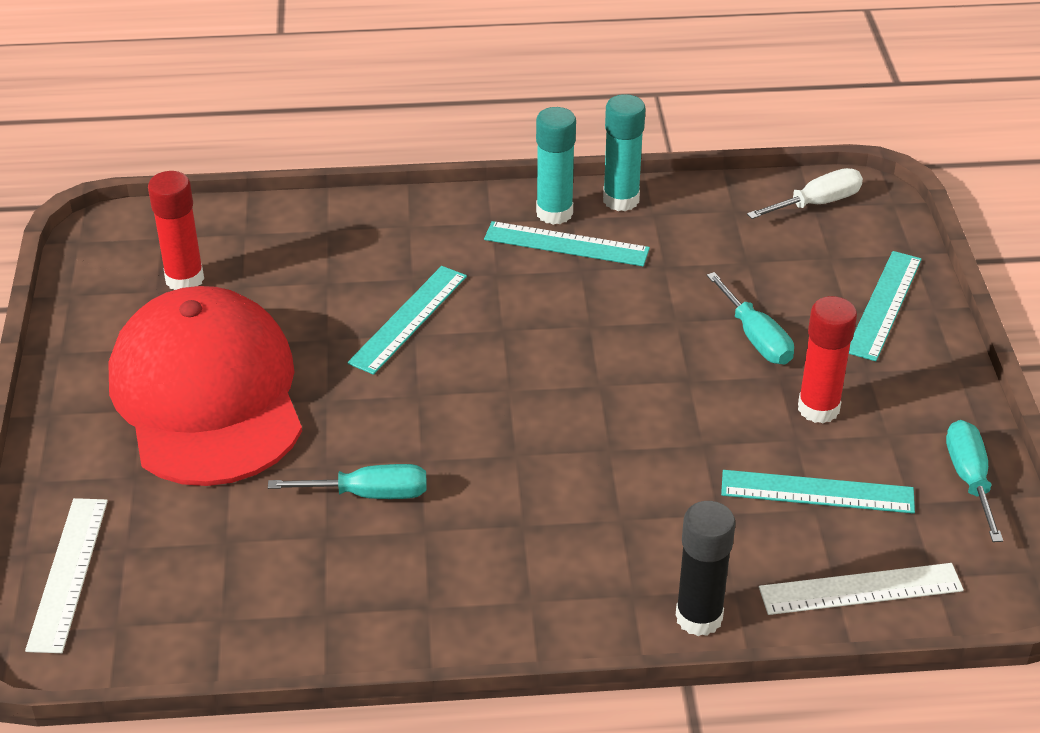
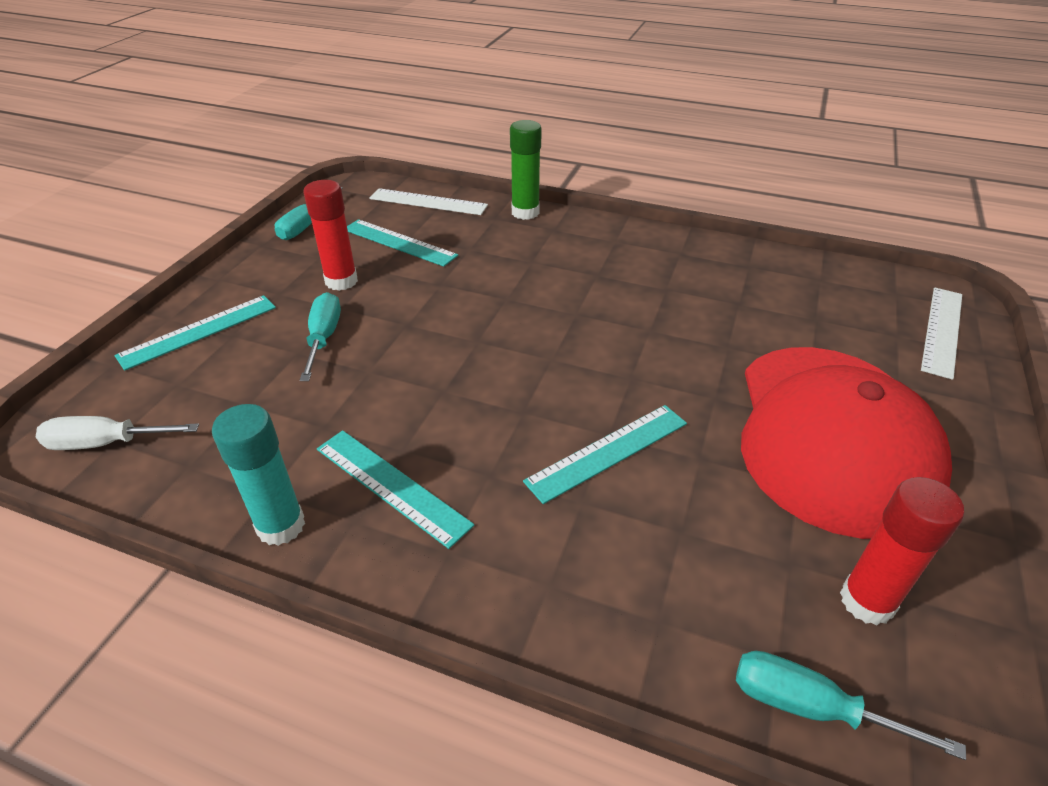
camera: 155 degrees left, 0 degrees up
(369, 494) = (699, 318): turquoise screwdriver -> turquoise screwdriver (810, 707)
(554, 213) = (368, 535): turquoise glue stick -> none
(699, 617) = (525, 212): black glue stick -> green glue stick

